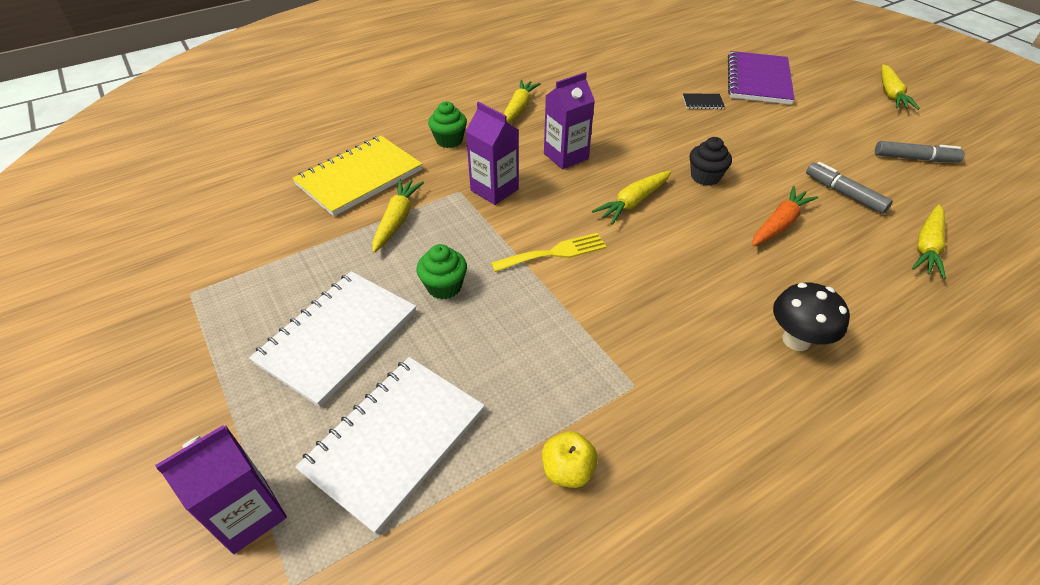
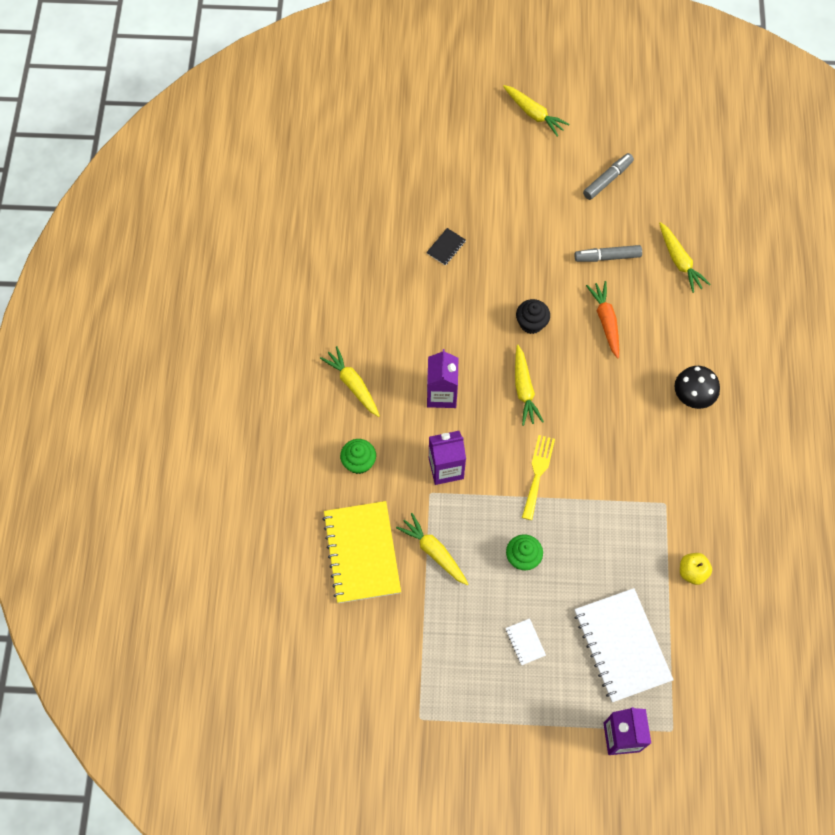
camera: 55 degrees left, 20 degrees up
(338, 337) = (525, 642): white notebook -> white notebook, size x0.41
(758, 80) = (447, 181): purple notebook -> none

